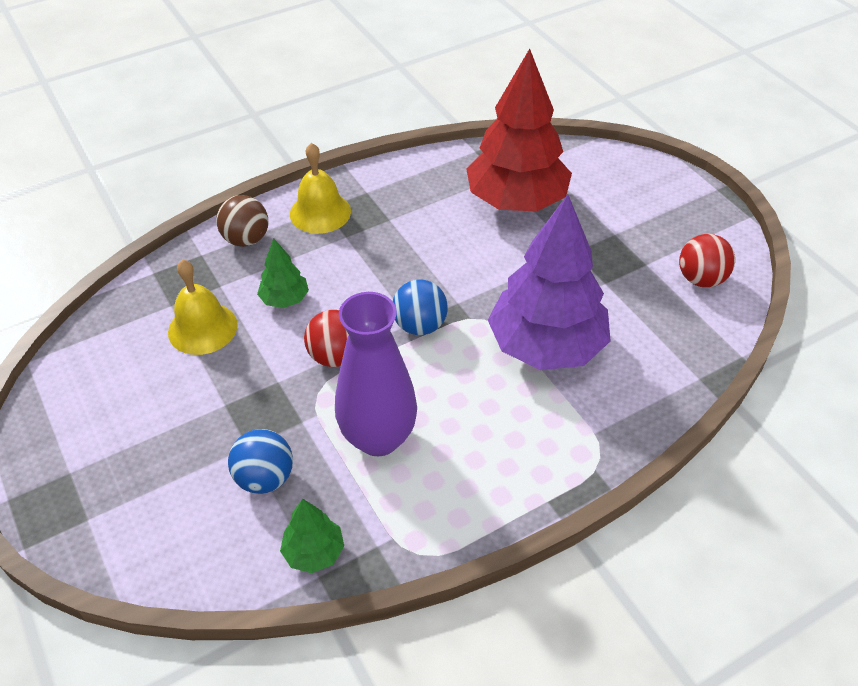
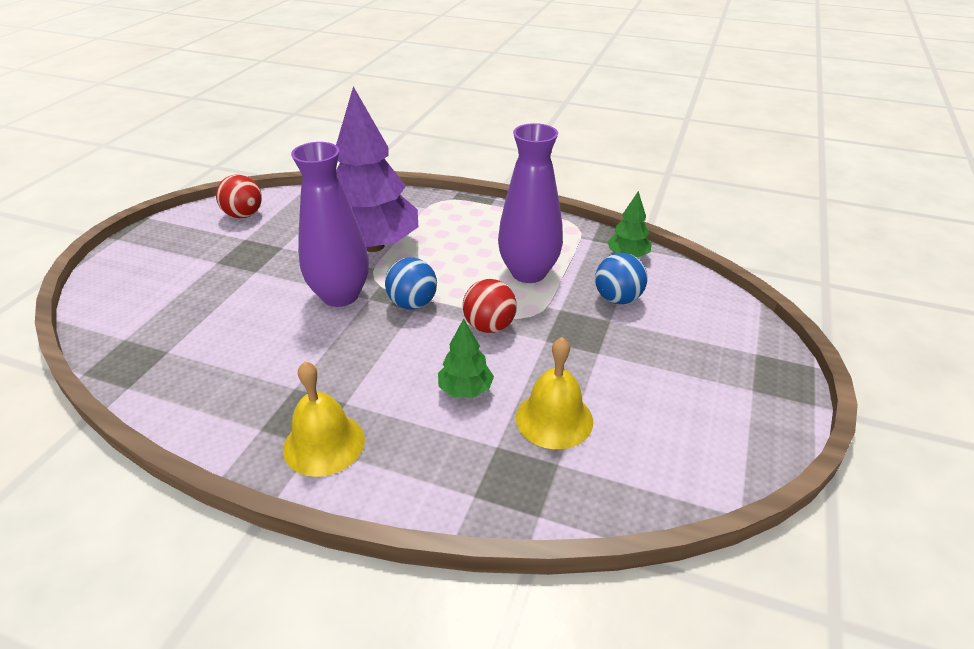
camera: 130 degrees left, 10 degrees down
(246, 239) = (417, 474): brown ball -> none
(480, 287) = (340, 295): none -> purple vase
(516, 201) = (205, 324): red tree -> none

